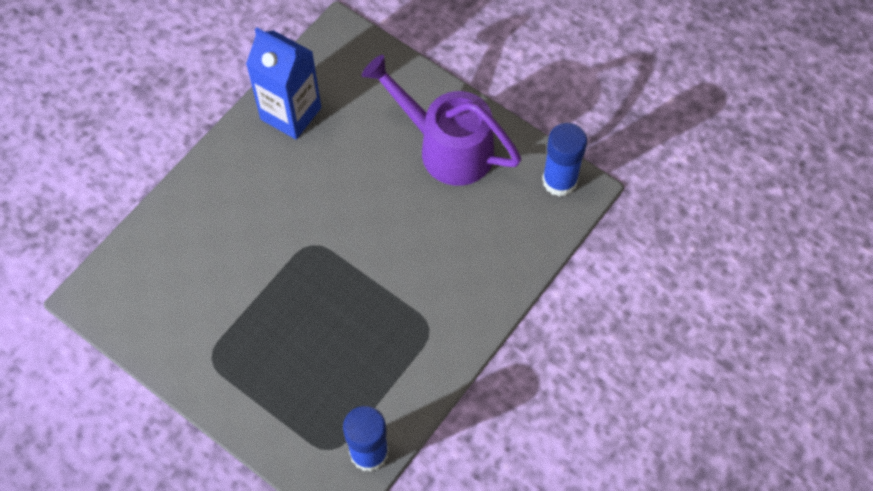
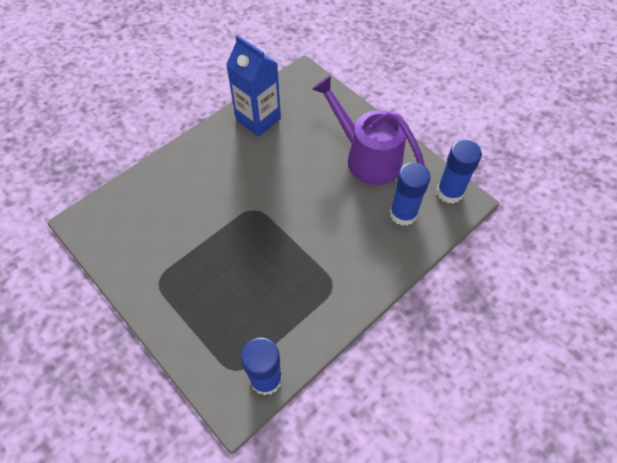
camera: 10 degrees right, 5 degrees down
(504, 220) = (403, 214): none -> blue glue stick

